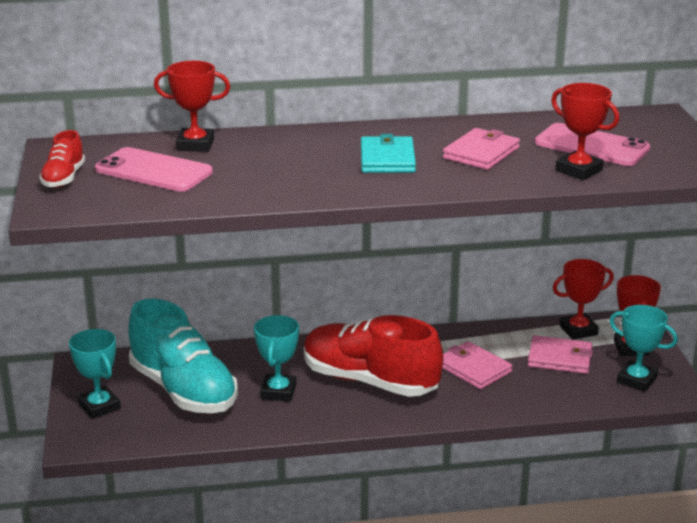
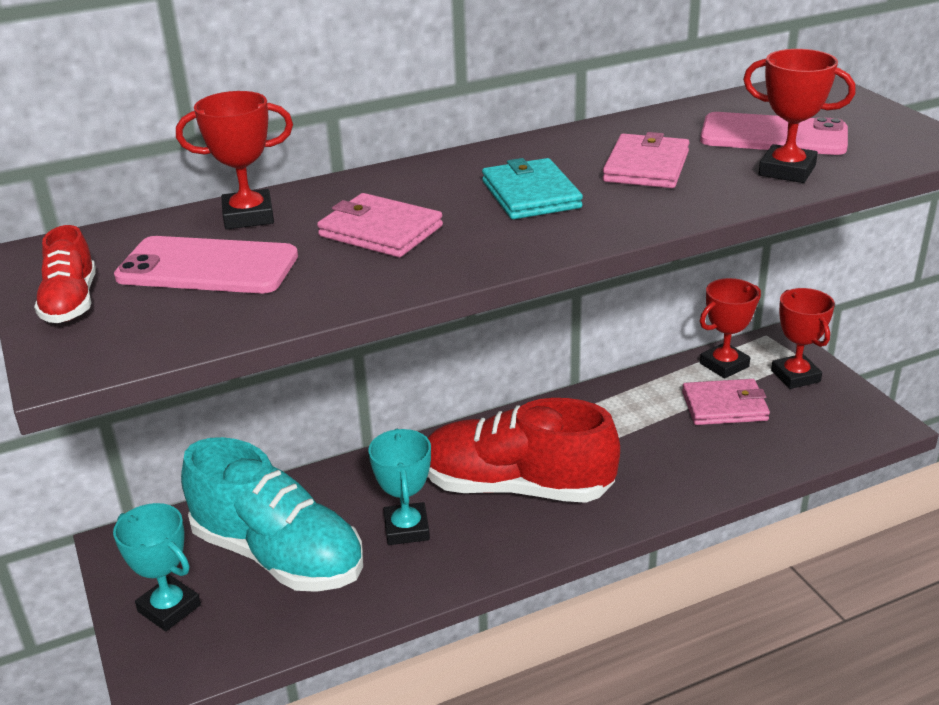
camera: 15 degrees left, 5 degrees up
(473, 368) = (633, 441): pink wallet -> pink wallet (380, 231)
(636, 380) = (827, 417): turquoise trophy -> none

